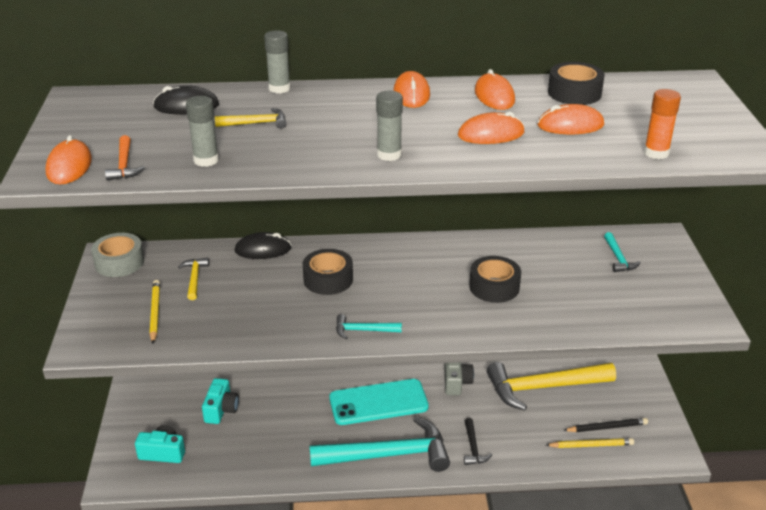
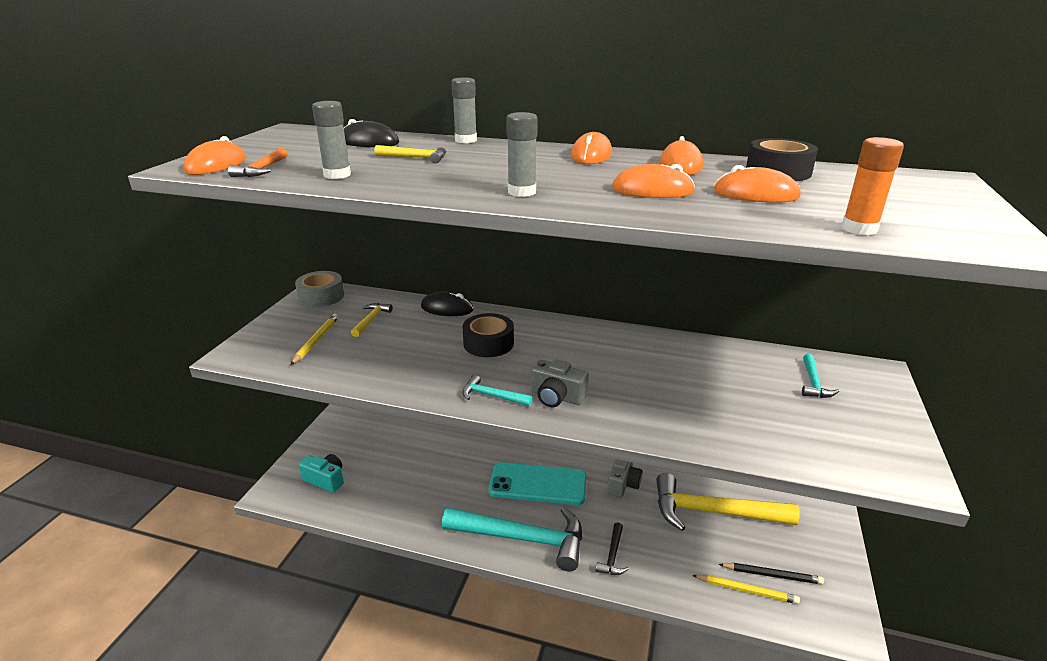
camera: 20 degrees right, 5 degrees down
(221, 409) = (395, 454): turquoise camera -> none
(419, 318) = (557, 397): none -> grey camera
(494, 287) = (654, 383): black tape -> none

